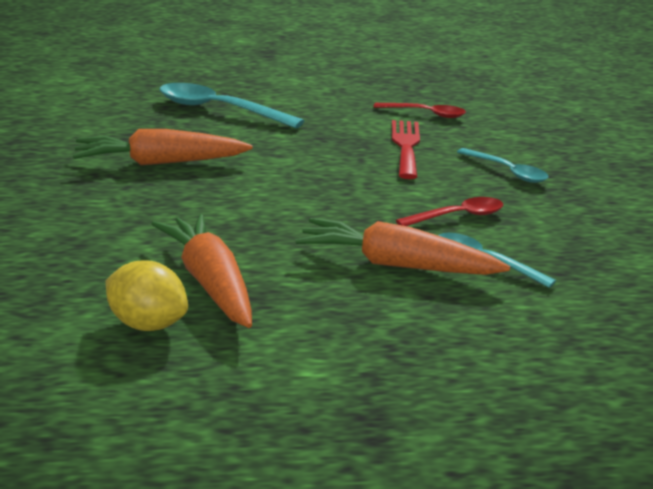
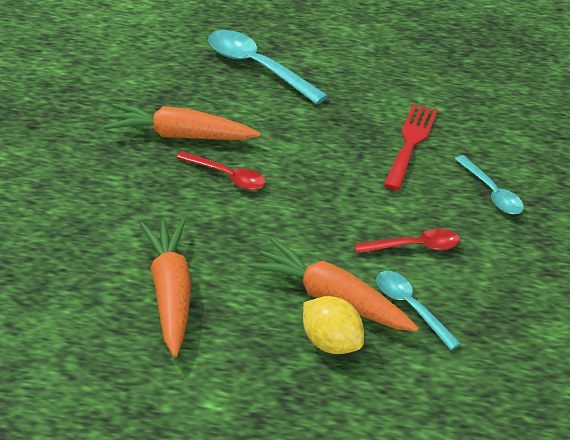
camera: 15 degrees right, 15 degrees up
(147, 324) = (107, 330): yellow lemon -> yellow lemon (330, 342)
(425, 114) = (452, 97): red spoon -> red spoon (227, 176)

